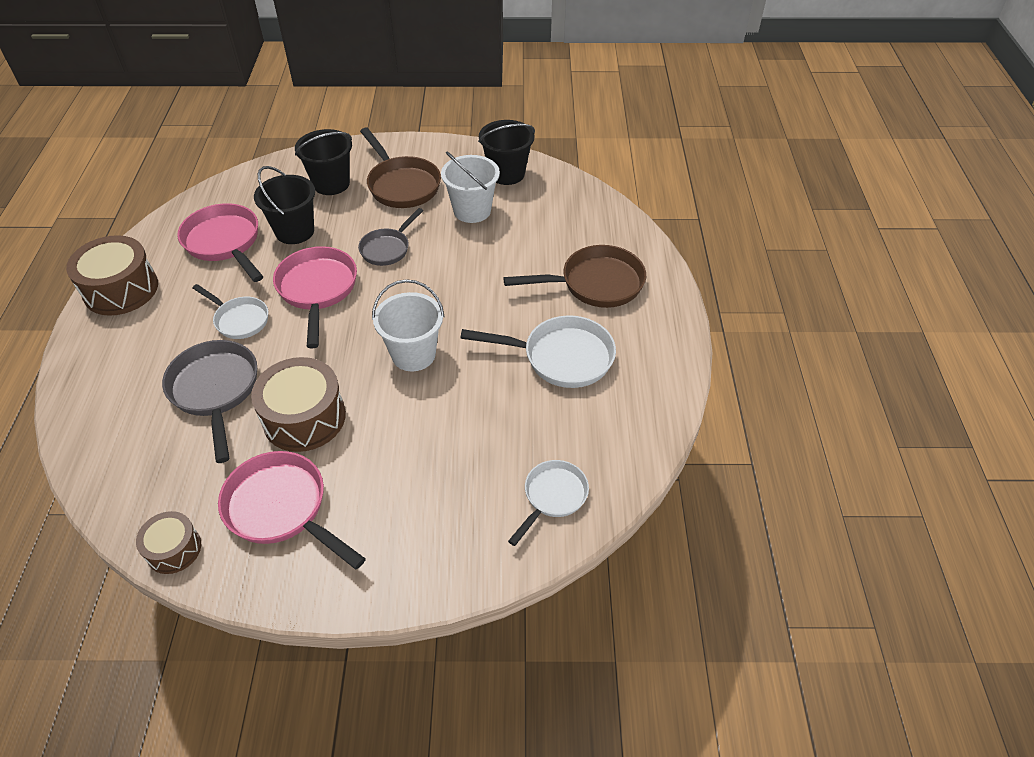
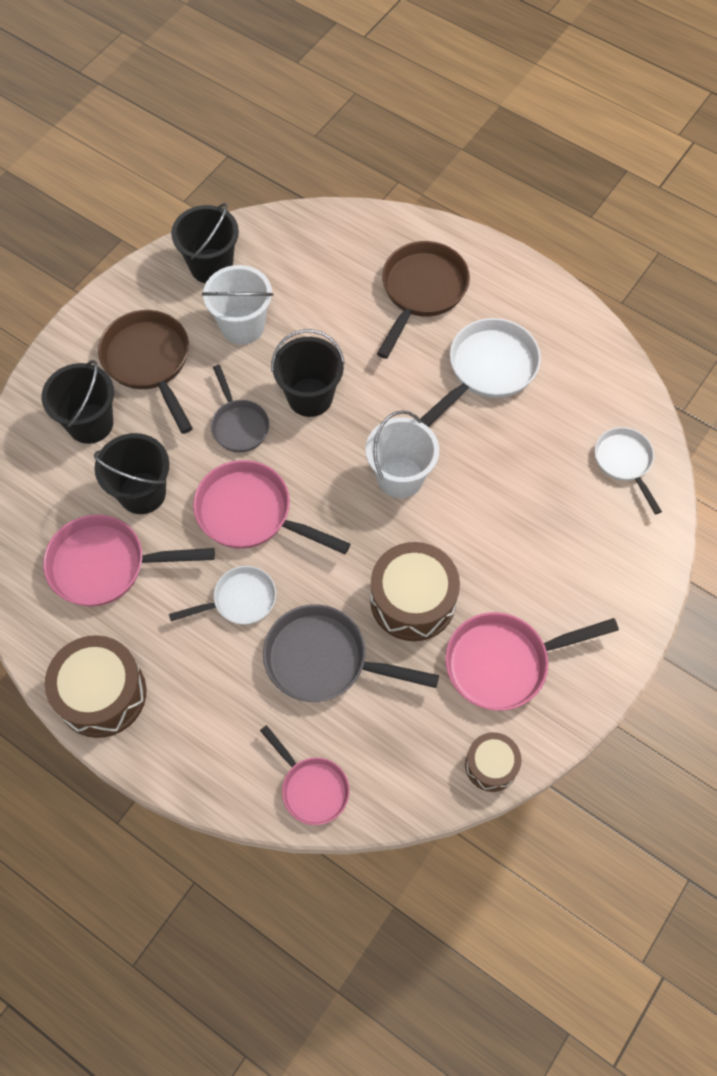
camera: 55 degrees left, 15 degrees up
(96, 439) = (311, 788): none -> pink pan
(402, 185) = (149, 362): brown pan -> brown pan turned 120 degrees counterclockwise
(443, 271) = (310, 397): none -> black bucket

